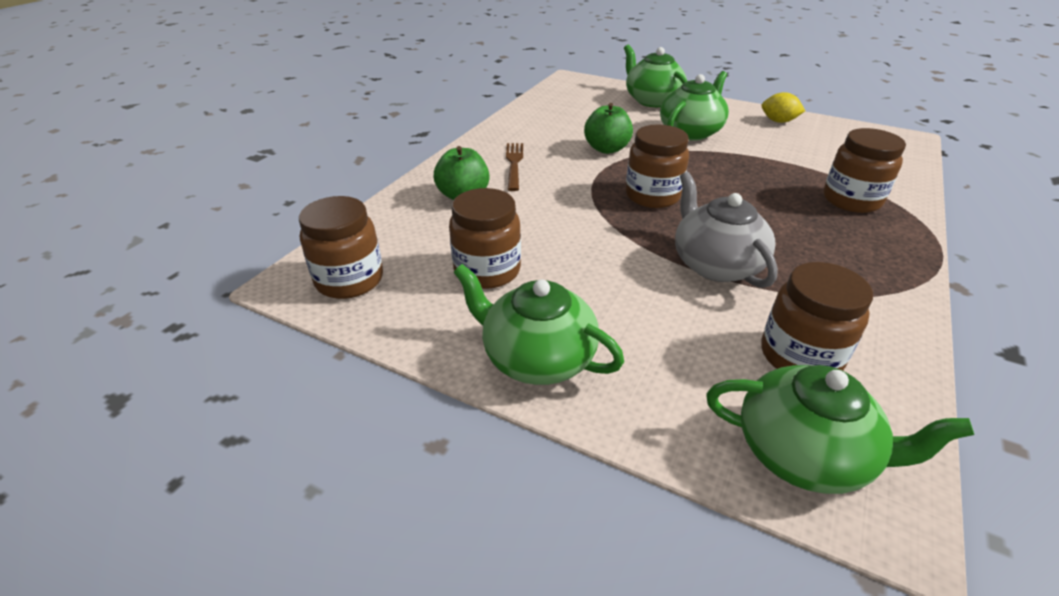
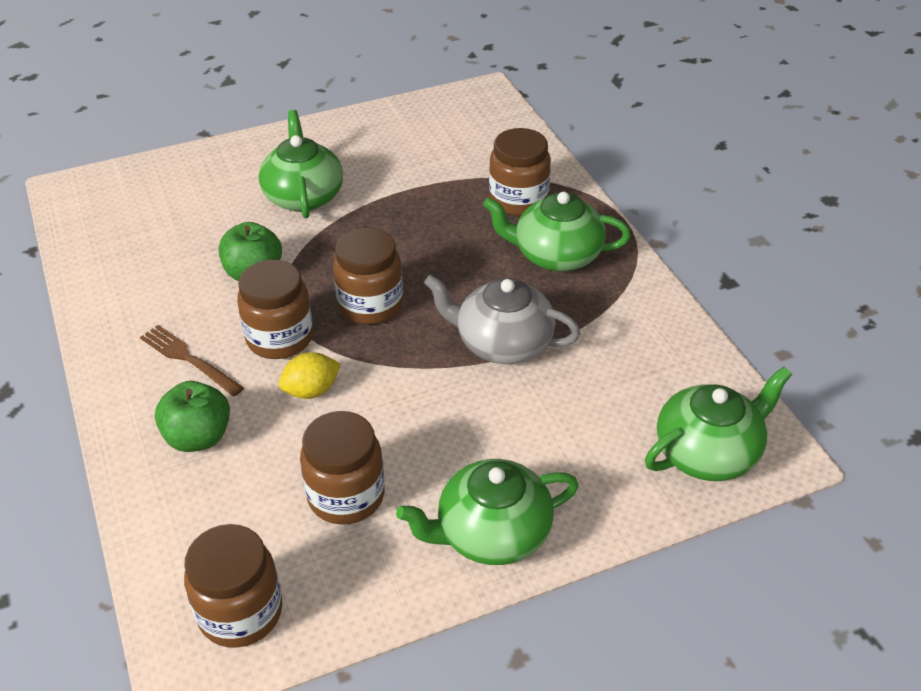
camera: 50 degrees left, 5 degrees up
(652, 100) = (208, 171): green teapot -> green teapot (556, 255)
(778, 121) = (363, 130): yellow lemon -> yellow lemon (311, 391)
(800, 356) = (636, 382): brown jar -> brown jar (280, 338)

